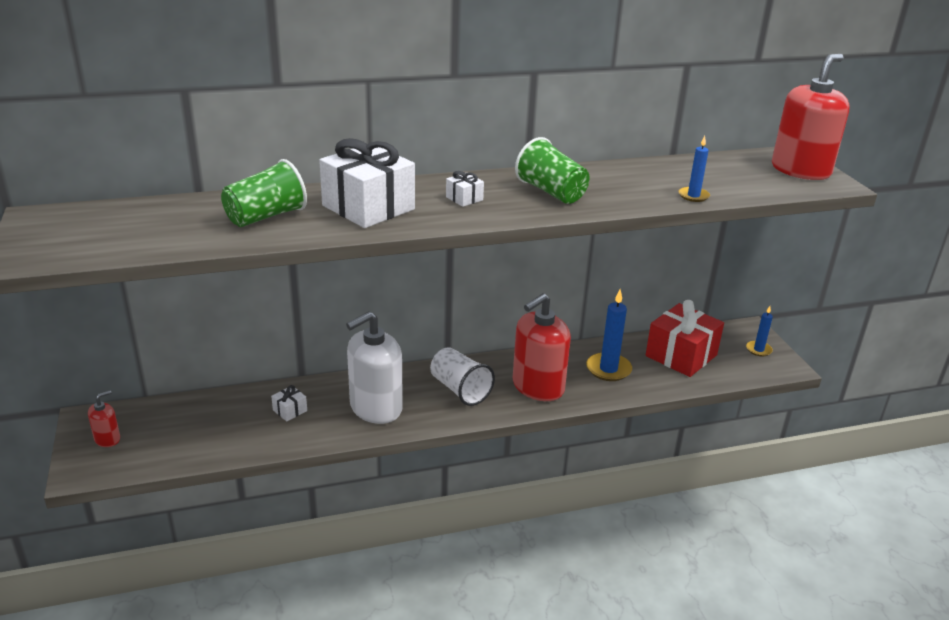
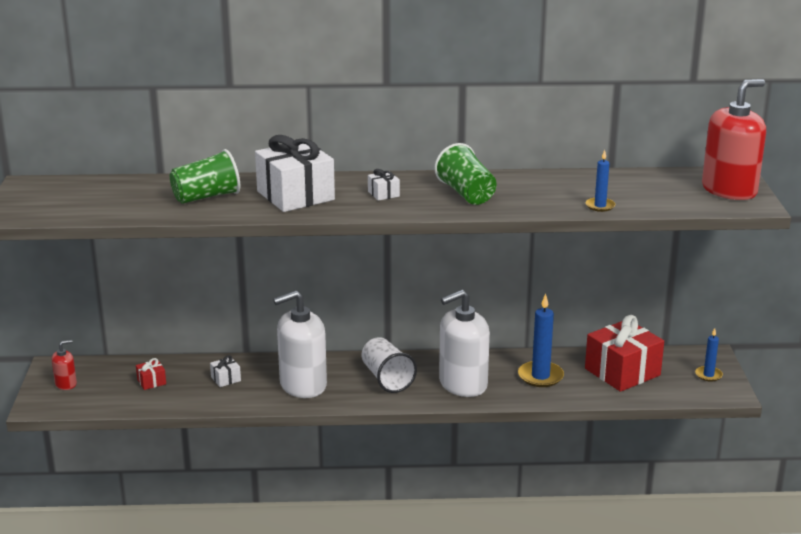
camera: 15 degrees right, 5 degrees down
(207, 424) = (151, 382): none -> red gift
(538, 387) = (462, 384): red soap dispenser -> white soap dispenser

